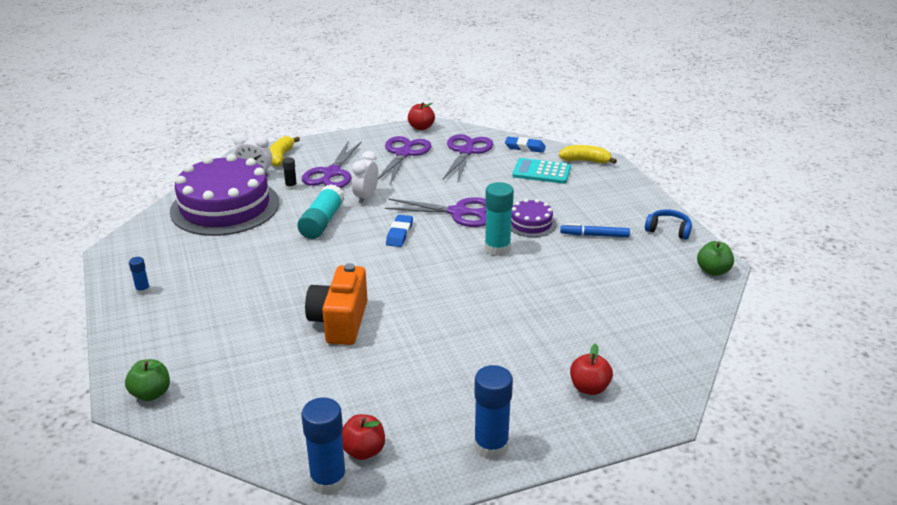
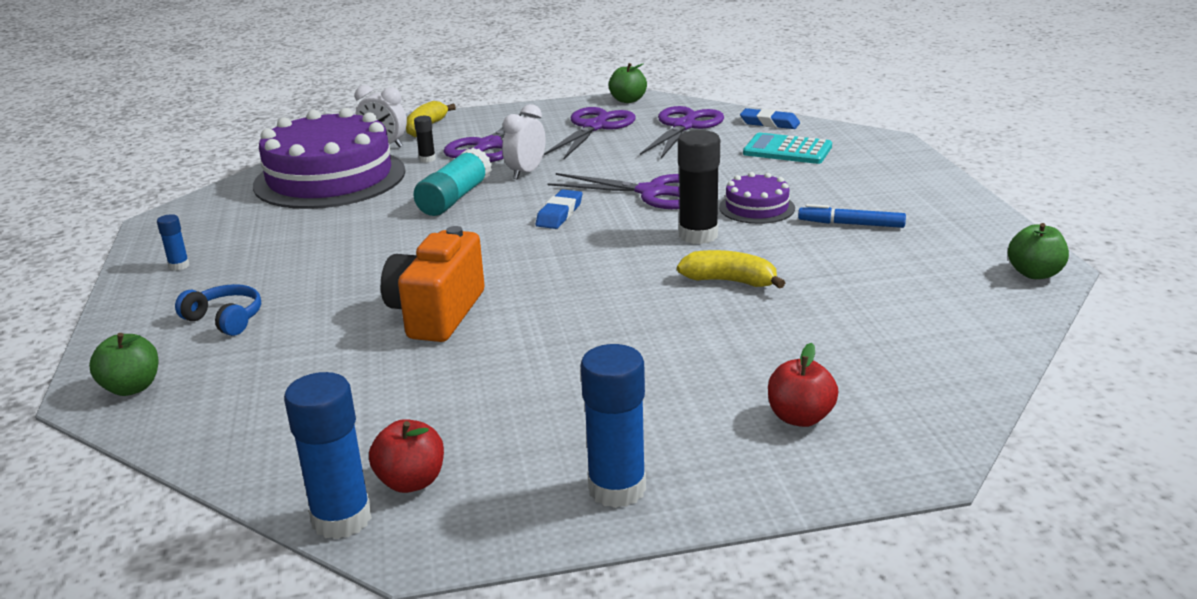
camera: 10 degrees right, 5 degrees down
(421, 127) = (628, 100): red apple -> green apple
(497, 249) = (698, 235): turquoise glue stick -> black glue stick
(585, 161) = (856, 139): yellow banana -> yellow banana (730, 281)
(668, 230) = (969, 221): blue headphones -> blue headphones (225, 319)

